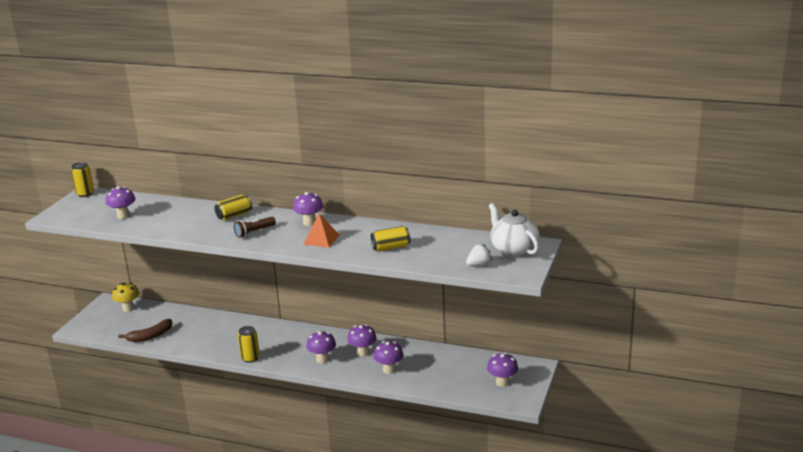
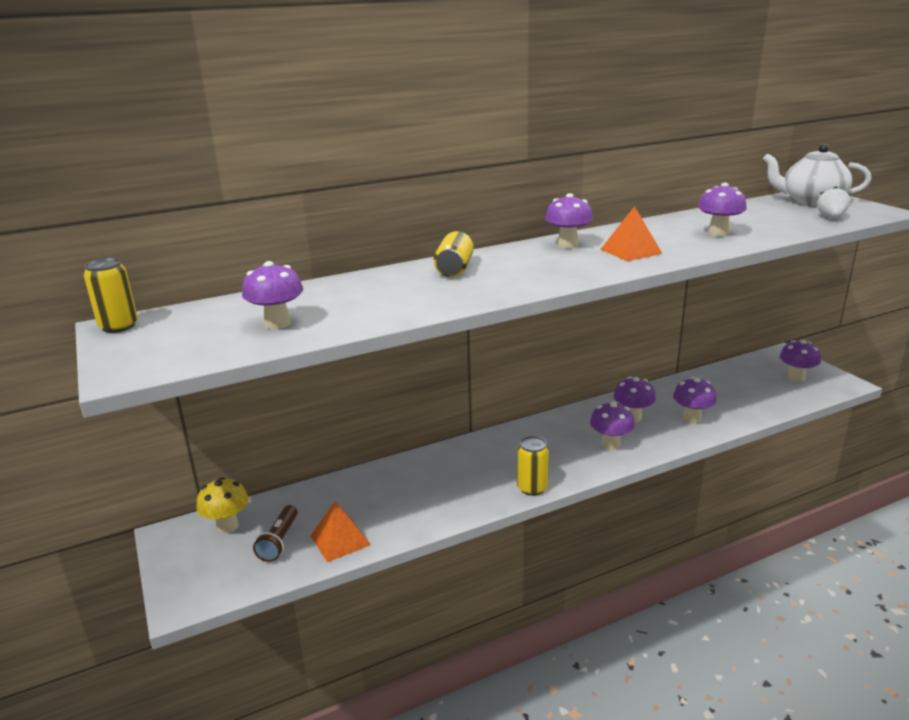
camera: 45 degrees left, 0 degrees up
(150, 336) = (340, 540): brown banana -> orange pyramid
(254, 232) = (533, 272): brown flashlight -> brown flashlight (279, 541)
(391, 247) = (718, 233): yellow can -> purple mushroom

